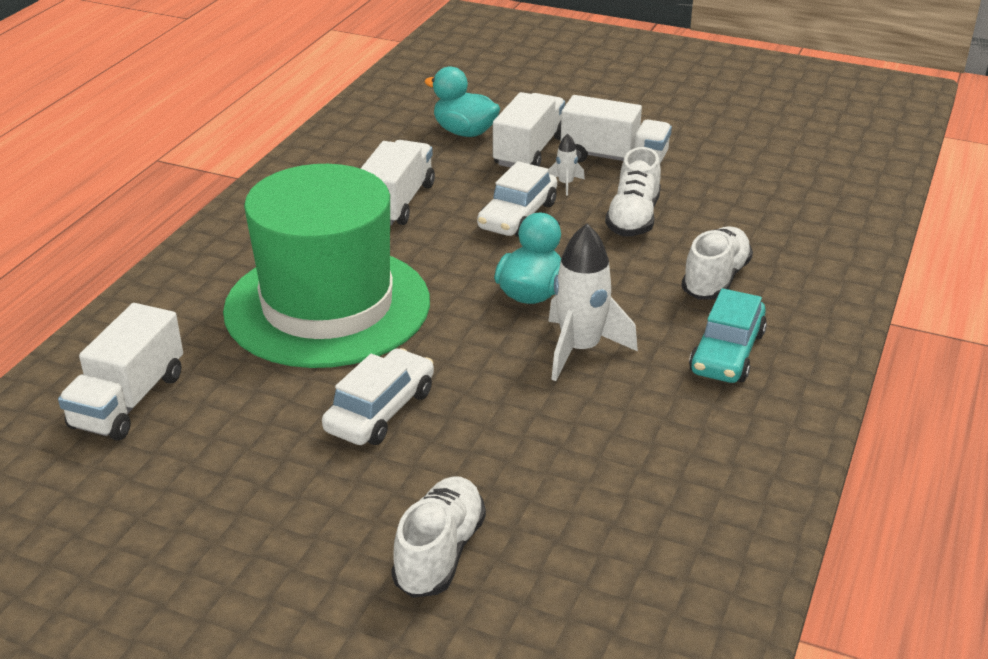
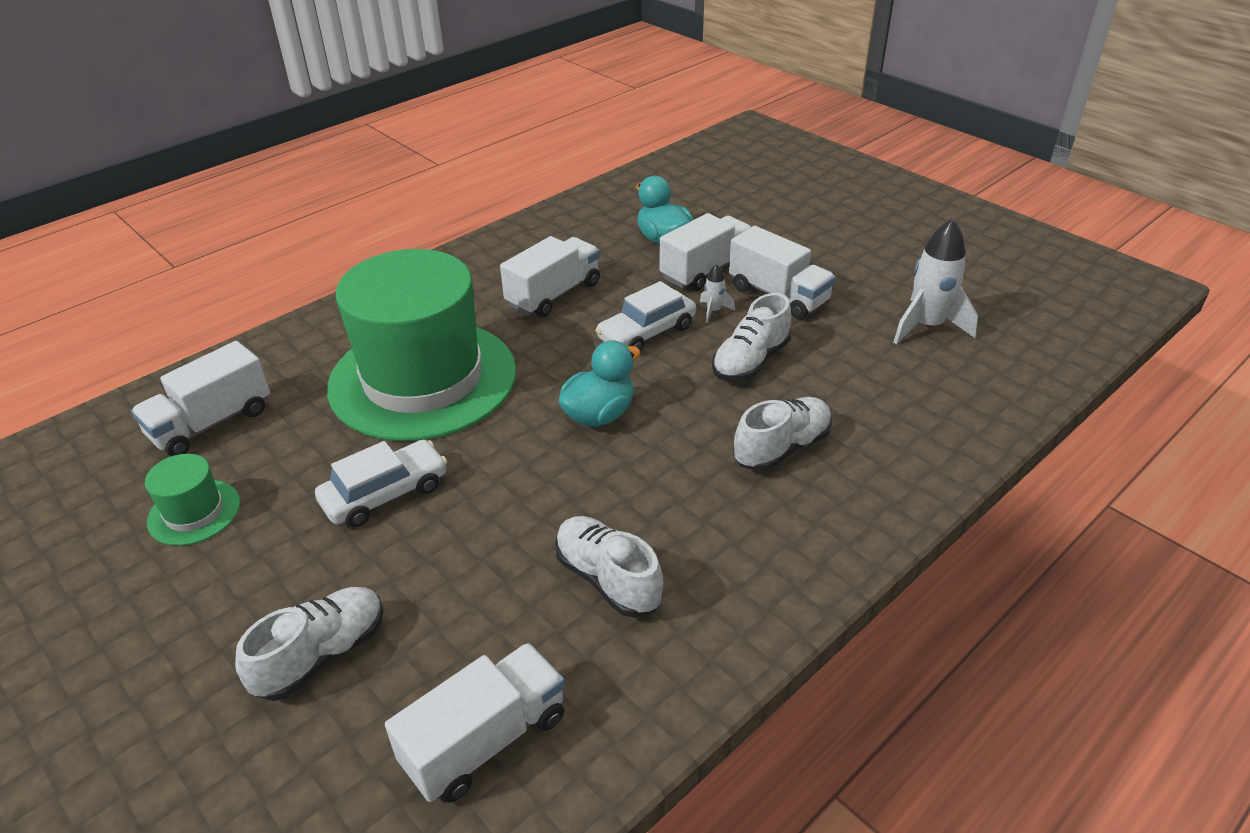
camera: 25 degrees right, 5 degrees up
(189, 481) = (194, 512): none -> green hat
(580, 349) = (599, 485): white rocket -> white rocket (927, 326)
(647, 564) = (485, 740): none -> white truck
(650, 418) = (608, 579): none -> white shoe
(726, 353) = (734, 532): turquoise car -> none

